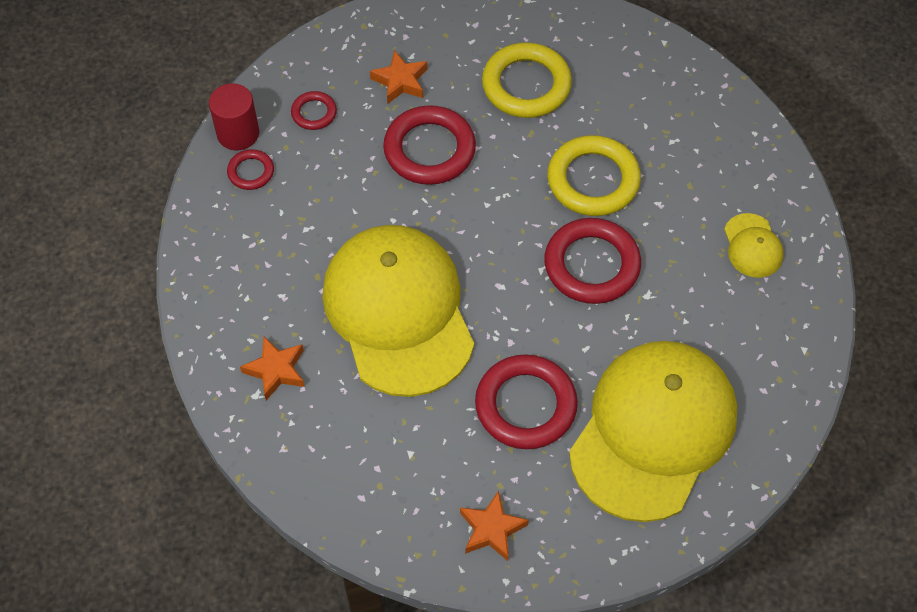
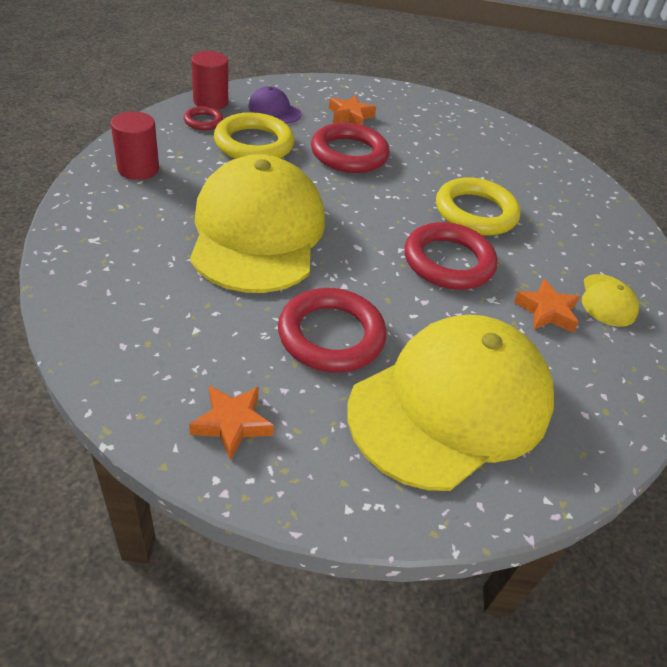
camera: 15 degrees right, 15 degrees down
(233, 280) = (138, 169): none -> red cylinder
(276, 370) = (124, 230): orange star -> orange star (546, 311)
(314, 113) = (274, 110): red ring -> purple cap
(526, 85) = (446, 147): yellow ring -> yellow ring (254, 144)

